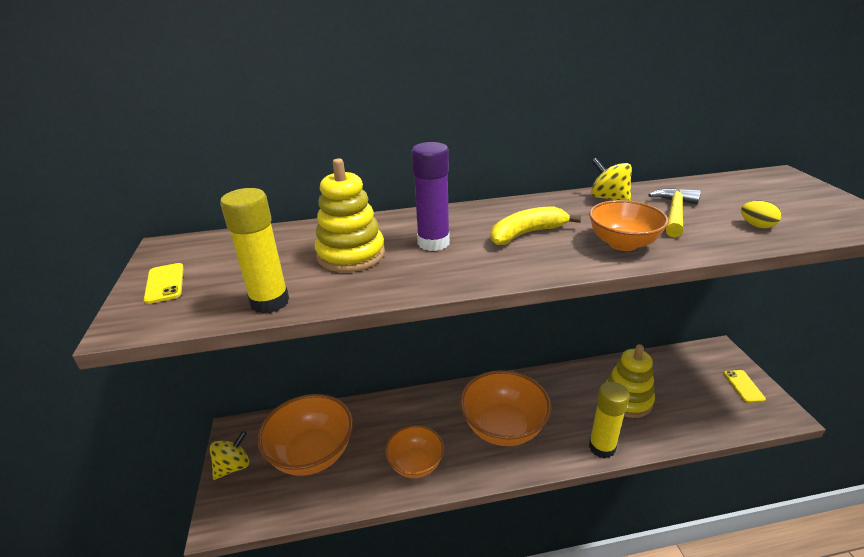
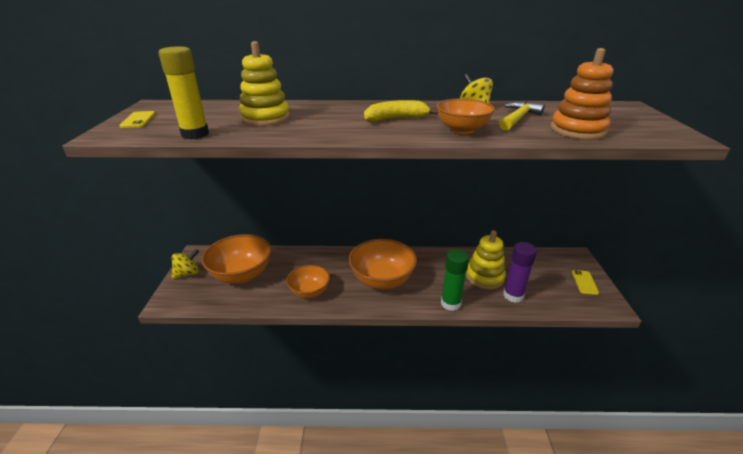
camera: 10 degrees right, 0 degrees up
(433, 243) = (326, 117): purple glue stick -> purple glue stick (513, 295)
(602, 447) = (450, 303): yellow glue stick -> green glue stick
(756, 226) = (577, 130): yellow egg -> orange stacking toy

